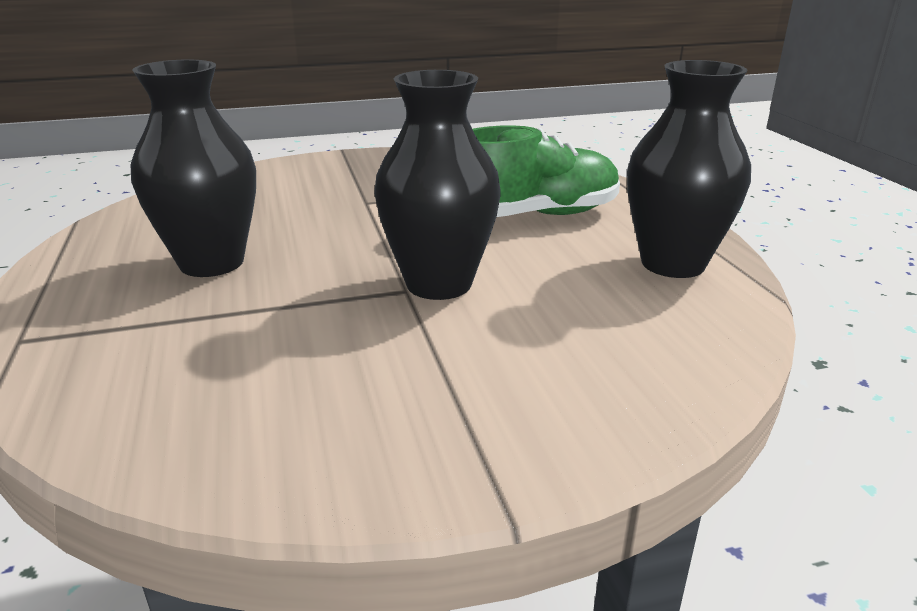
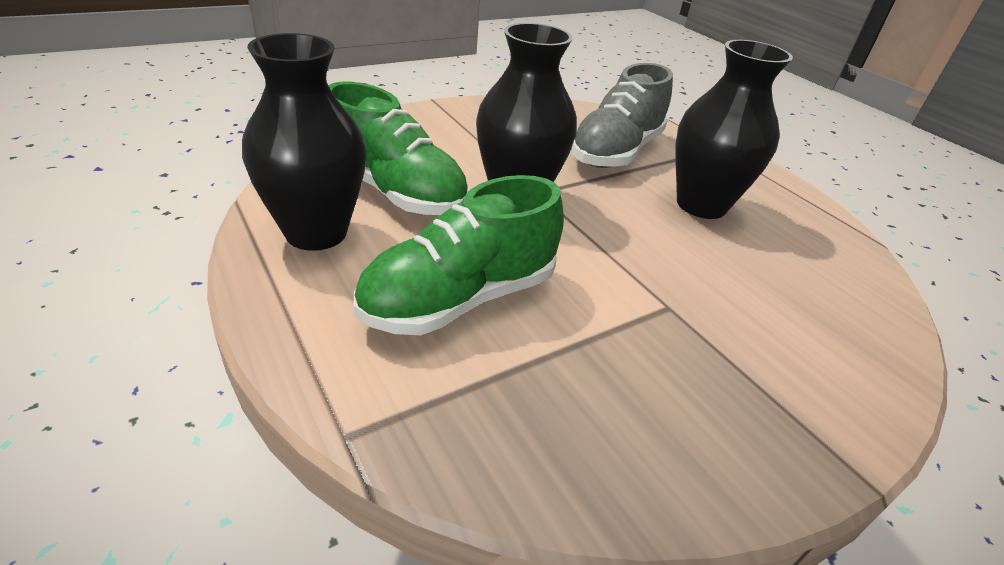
camera: 160 degrees right, 10 degrees up
(222, 340) = (615, 152): none -> grey shoe
(594, 298) = (395, 192): none -> green shoe

